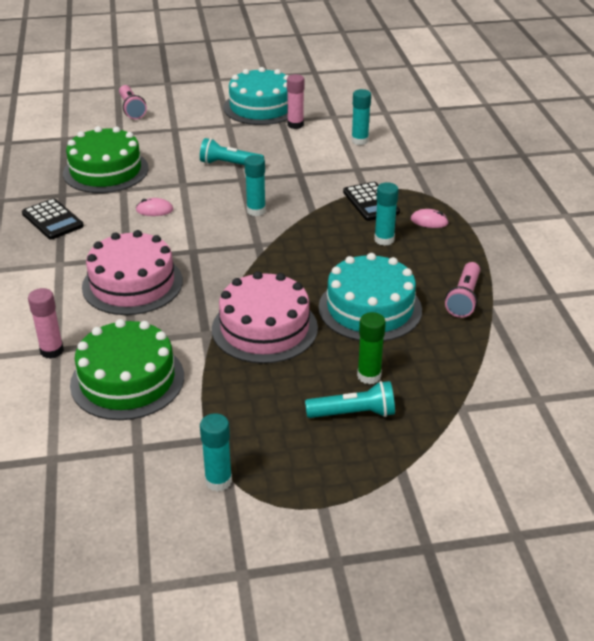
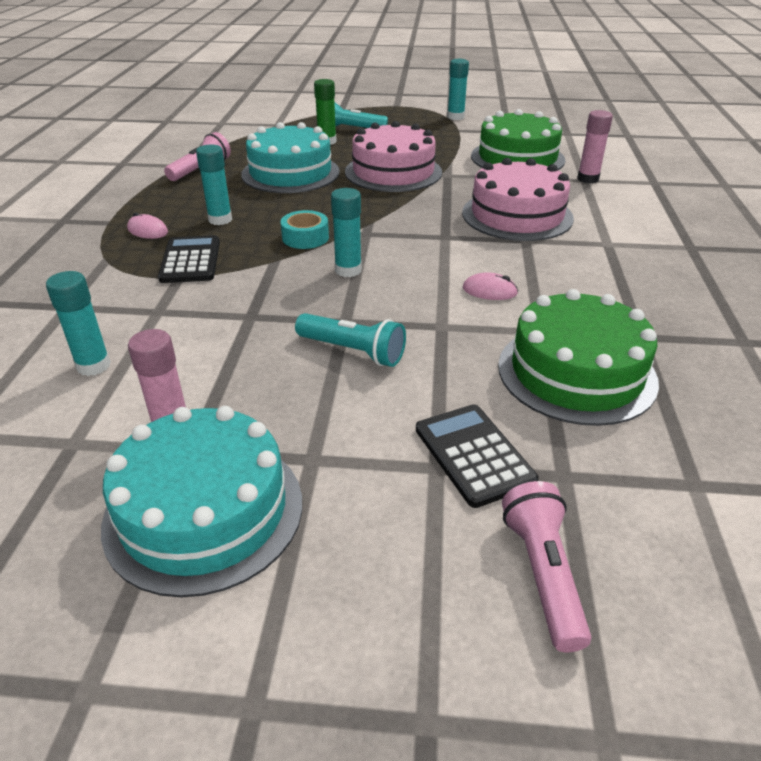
camera: 165 degrees left, 0 degrees up
(52, 220) = (639, 296): black calculator -> black calculator (473, 455)
(303, 233) = (305, 237): none -> turquoise tape

